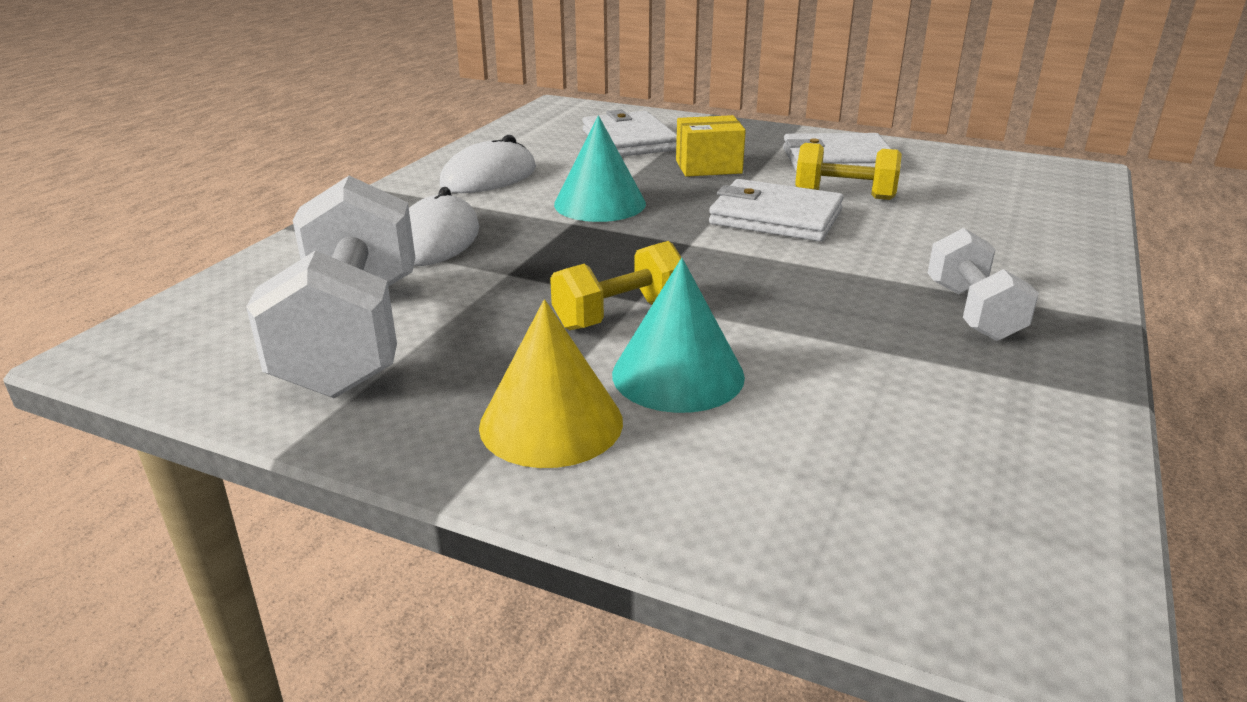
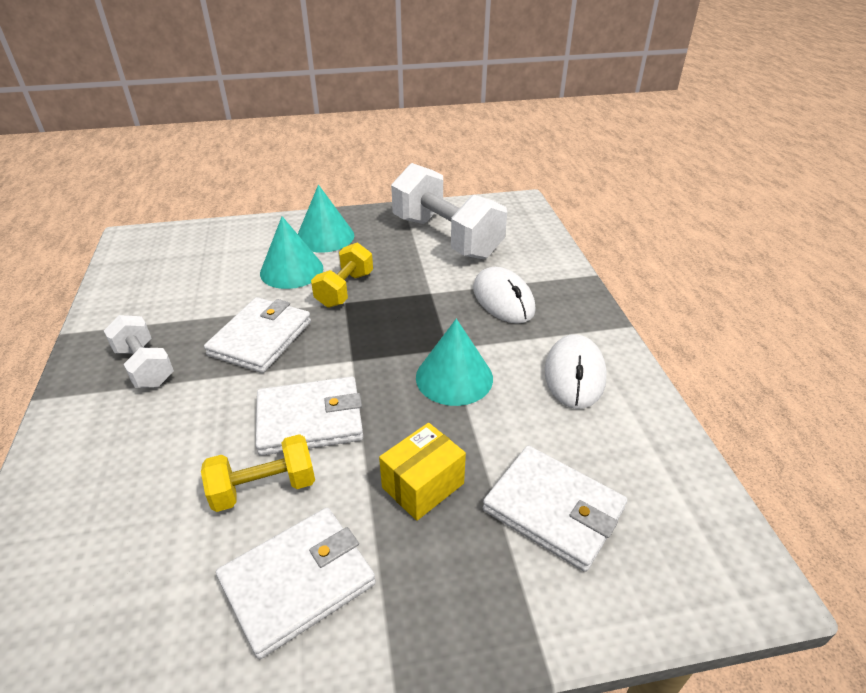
camera: 145 degrees right, 10 degrees up
(551, 423) = (325, 236): yellow cone -> turquoise cone
(791, 295) = (261, 338): none -> white wallet

